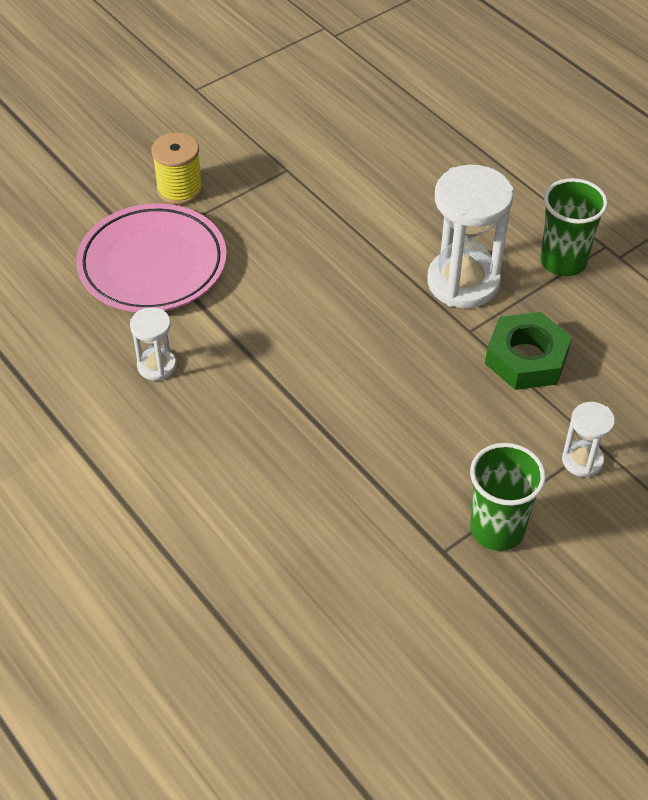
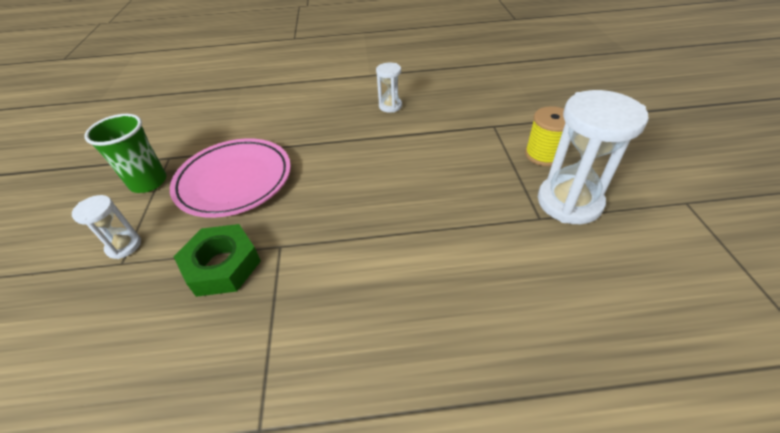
camera: 125 degrees right, 5 degrees down
(152, 264) = (472, 124): pink plate -> pink plate (234, 181)
(463, 282) = (326, 268): white hourglass -> white hourglass (569, 202)
(563, 261) = (278, 366): green cup -> none

